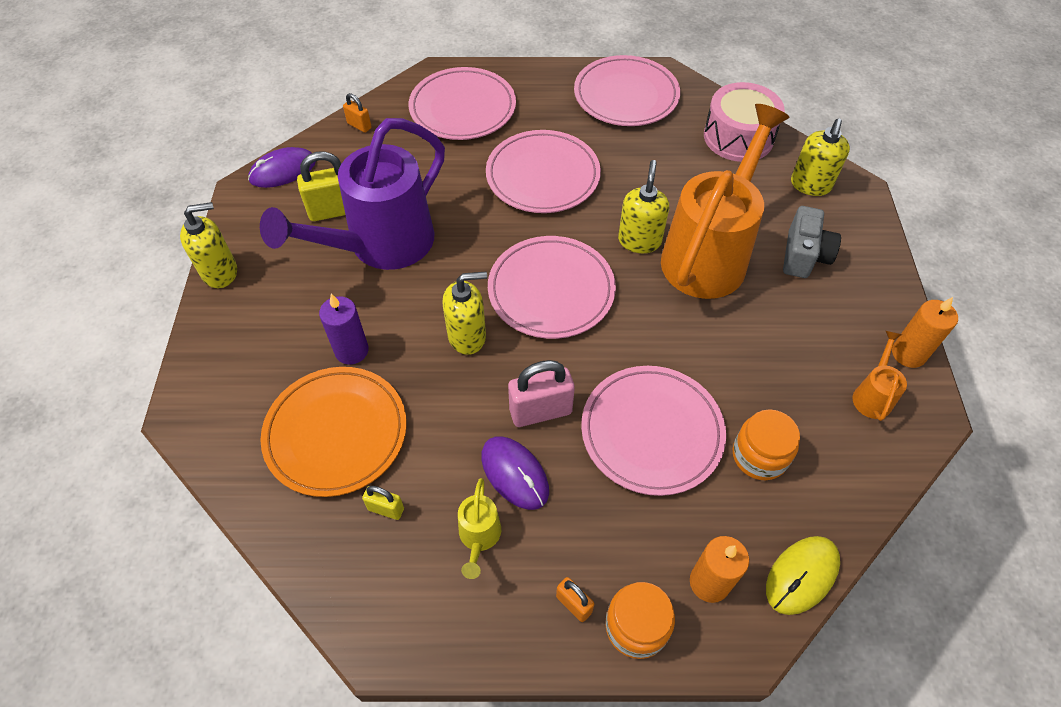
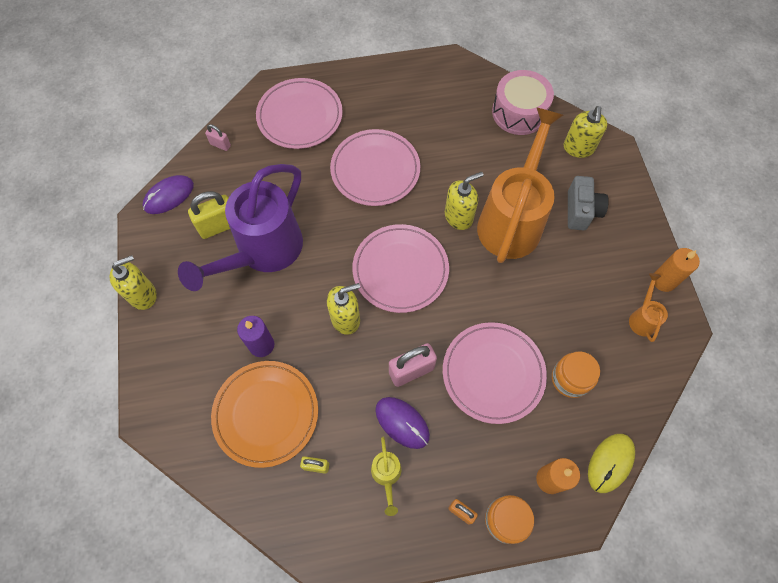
camera: 10 degrees left, 10 degrees up
(359, 126) = (220, 145): orange padlock -> pink padlock
(626, 95) = (426, 86): pink plate -> none
(639, 241) = (458, 217): yellow soap dispenser -> yellow soap dispenser turned 60 degrees clockwise

